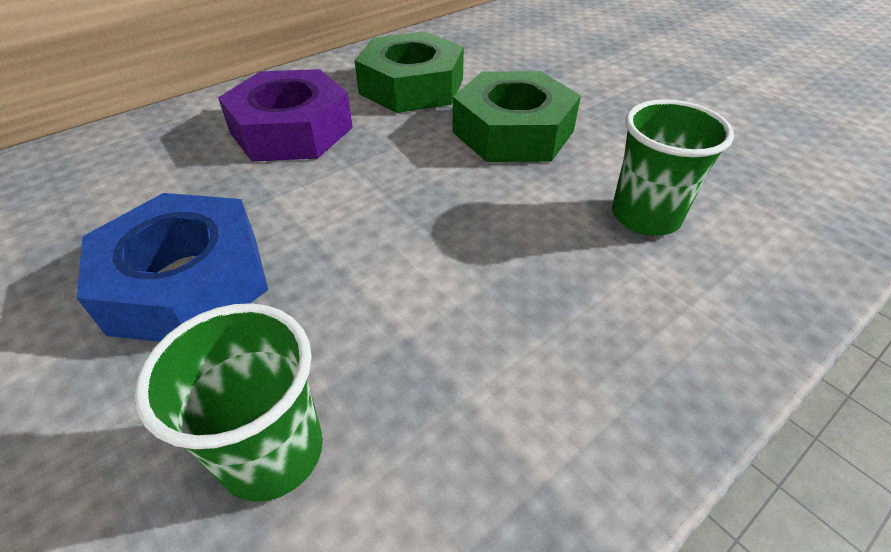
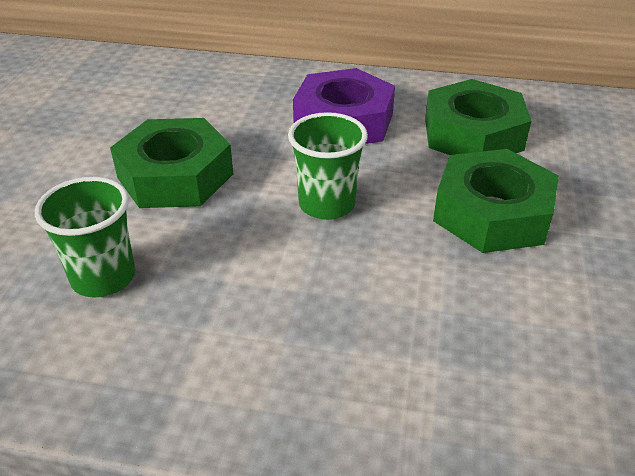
camera: 50 degrees right, 5 degrees down
(187, 282) = (175, 175): blue nut -> green nut
(645, 216) = (482, 338): green cup -> green cup (327, 204)

